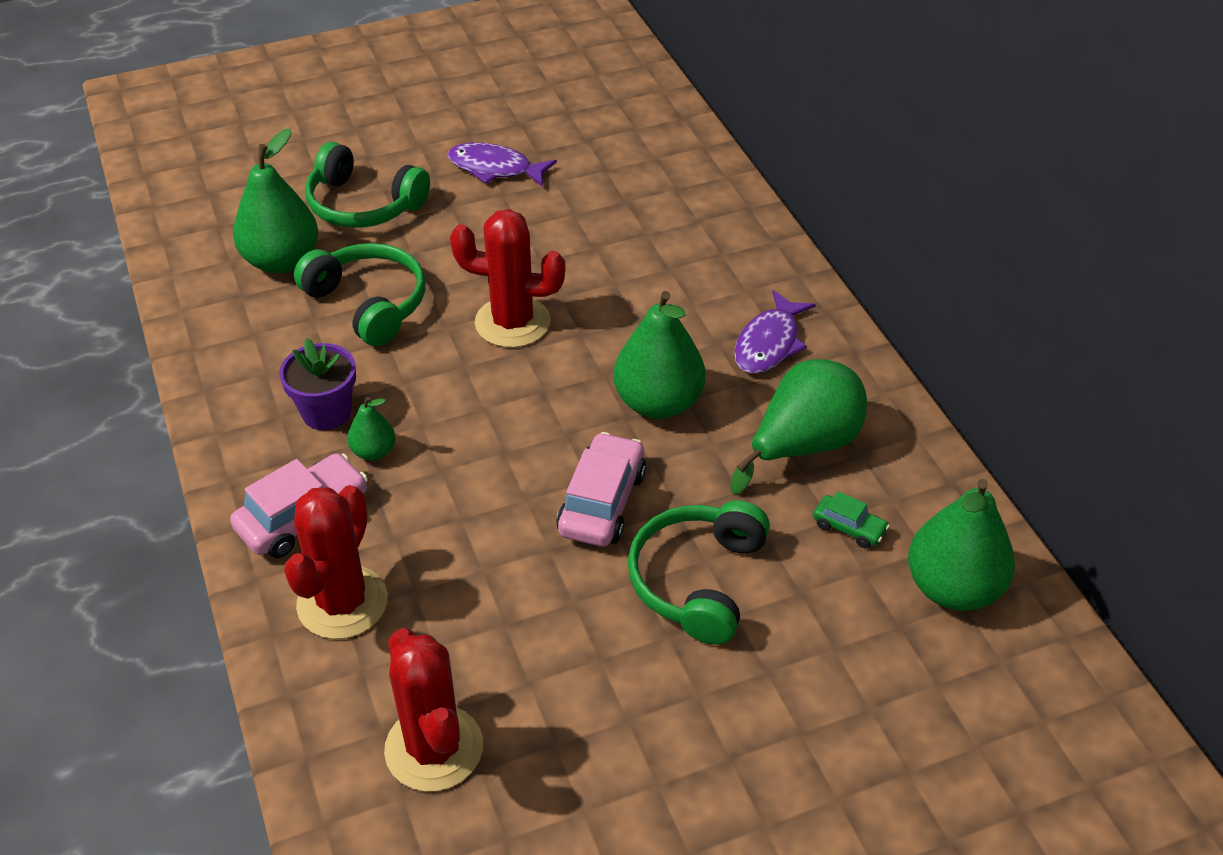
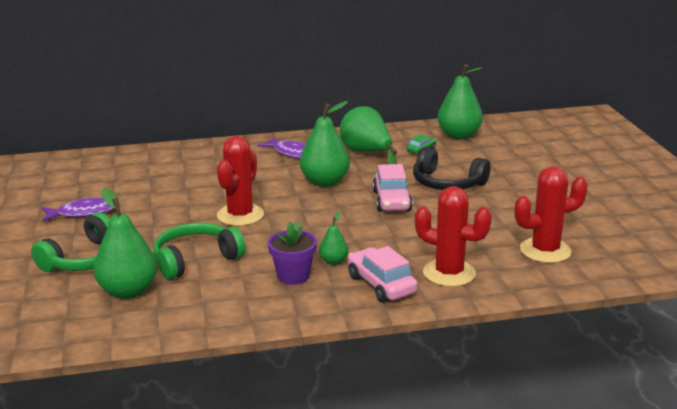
camera: 80 degrees left, 20 degrees down
(495, 168) = (84, 213): purple fish -> purple fish turned 135 degrees counterclockwise
(602, 502) = (392, 201): pink car -> pink car turned 120 degrees counterclockwise
(697, 580) = (447, 183): green headphones -> black headphones

